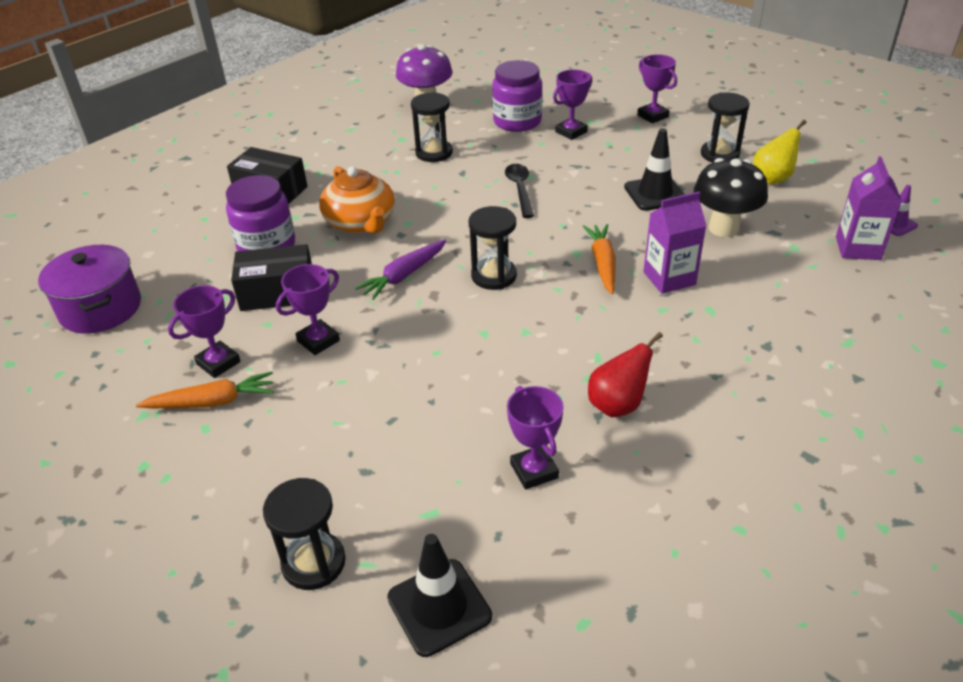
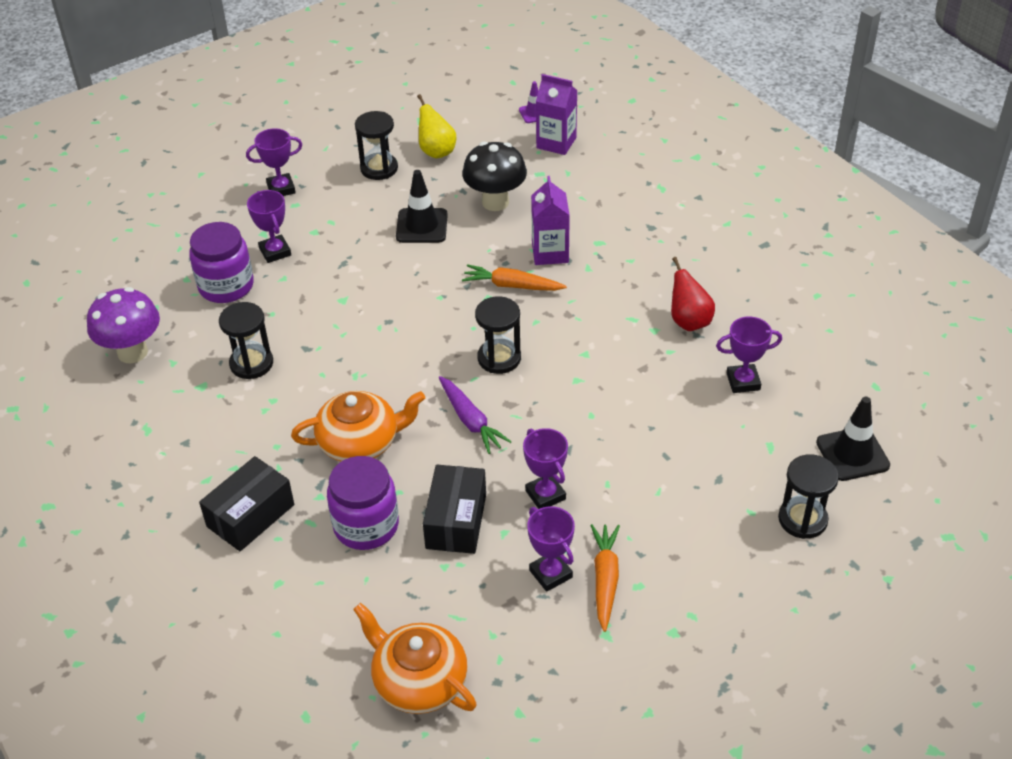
camera: 75 degrees left, 5 degrees up
(101, 308) = (418, 681): purple pot -> orange teapot
(520, 189) = (364, 312): black spoon -> none

